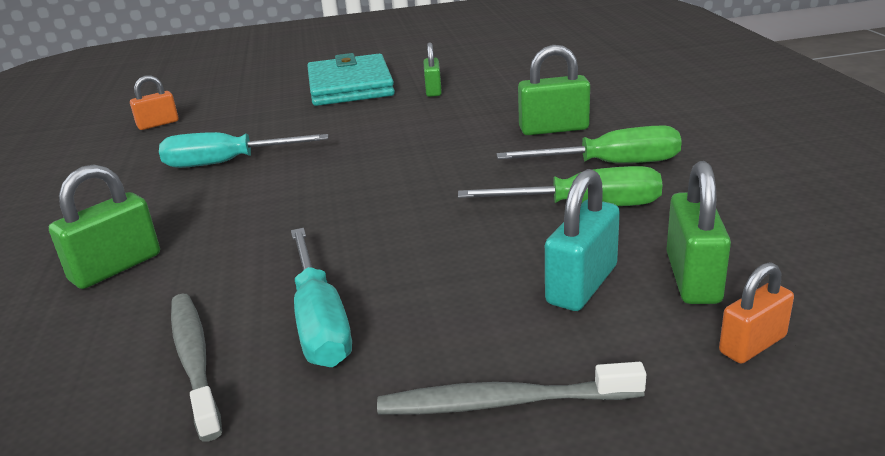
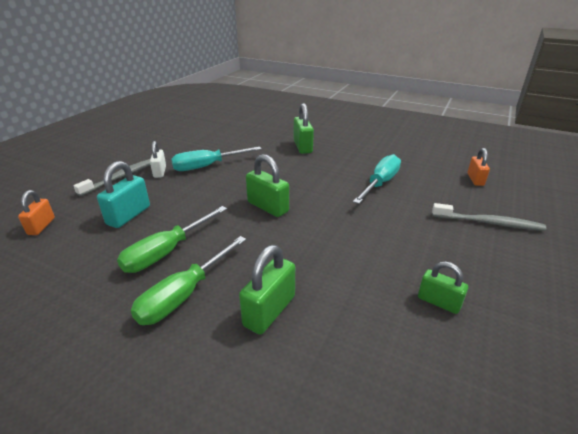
camera: 125 degrees right, 5 degrees up
(194, 360) = (224, 147): grey toothbrush -> grey toothbrush (489, 223)
(320, 321) = (207, 166): turquoise screwdriver -> turquoise screwdriver turned 45 degrees counterclockwise
(350, 86) = (497, 266): turquoise wallet -> none
(415, 365) = (160, 172): none -> white padlock
(582, 285) = (129, 215): turquoise padlock -> turquoise padlock turned 45 degrees clockwise
(693, 278) = (79, 241): green padlock -> green padlock (267, 207)

